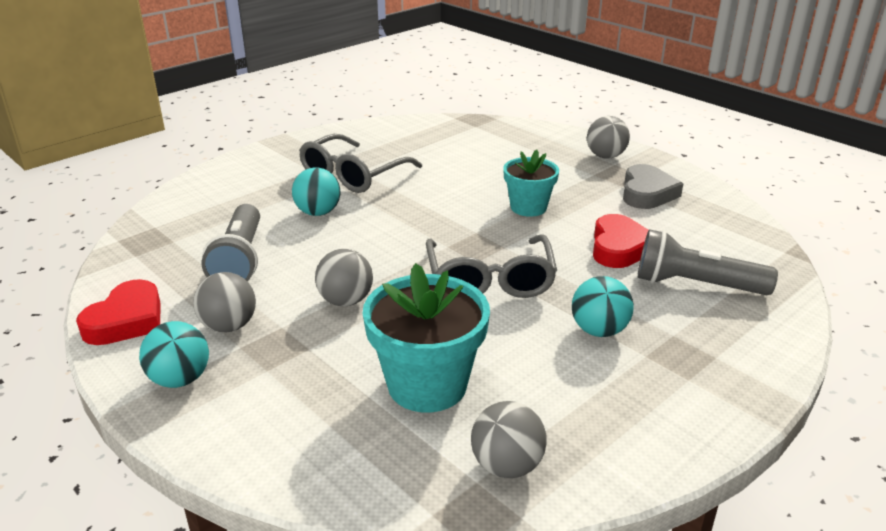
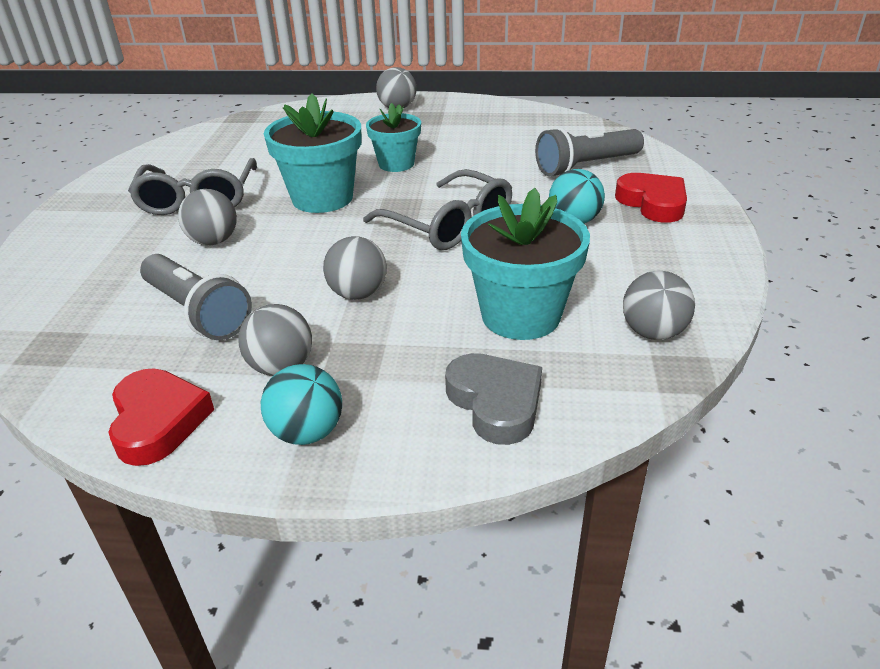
camera: 40 degrees left, 5 degrees up
(318, 212) = (213, 241): turquoise ball -> grey ball
(432, 212) = (322, 198): none -> turquoise flower pot
(619, 248) = (504, 164): red heart -> red heart (653, 203)
(647, 193) = (466, 122): grey heart -> grey heart (495, 402)

